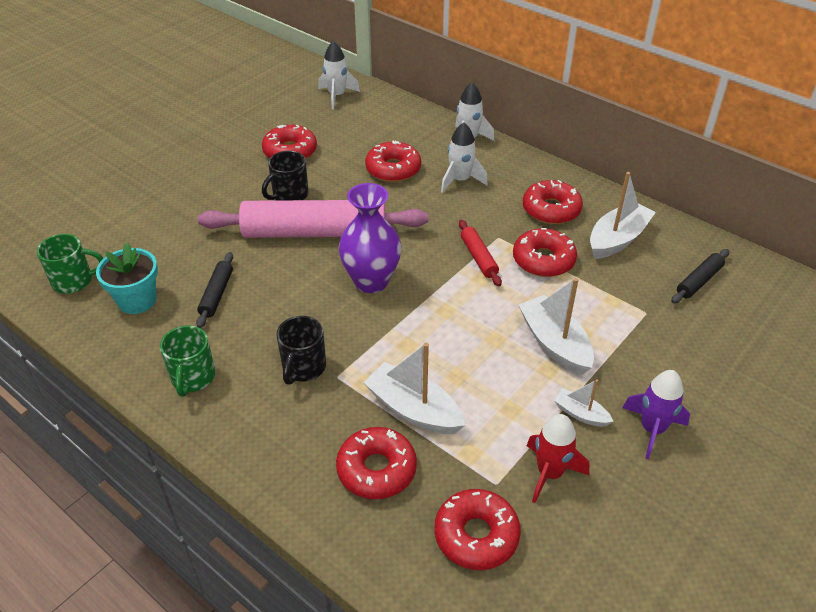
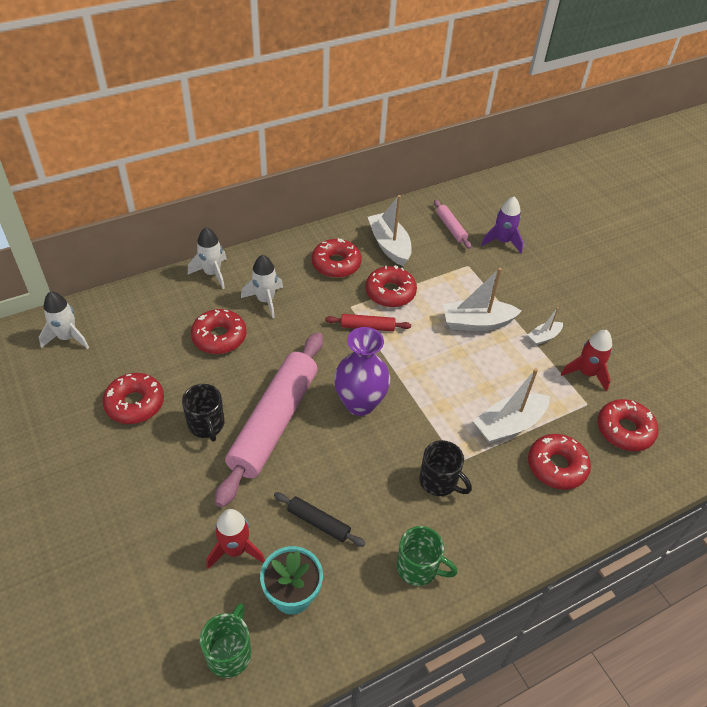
camera: 70 degrees left, 5 degrees up
(170, 253) = (235, 549): none -> red rocket
(652, 429) = (567, 309): purple rocket -> purple rocket (502, 241)
(699, 281) = (451, 228): black rolling pin -> pink rolling pin

